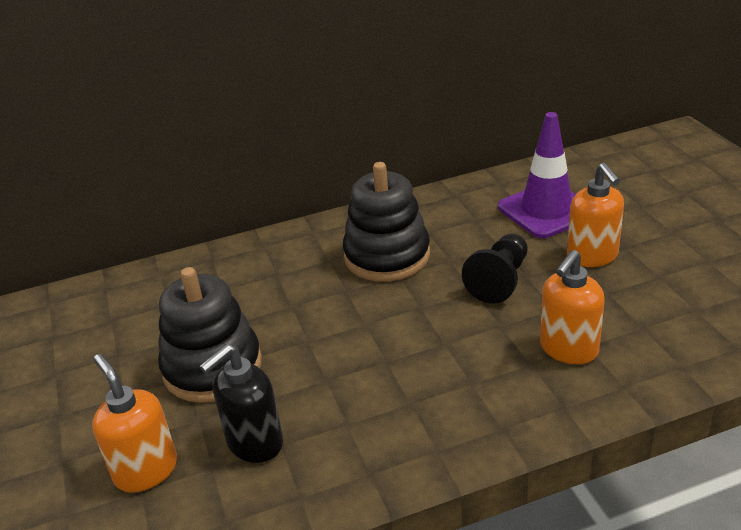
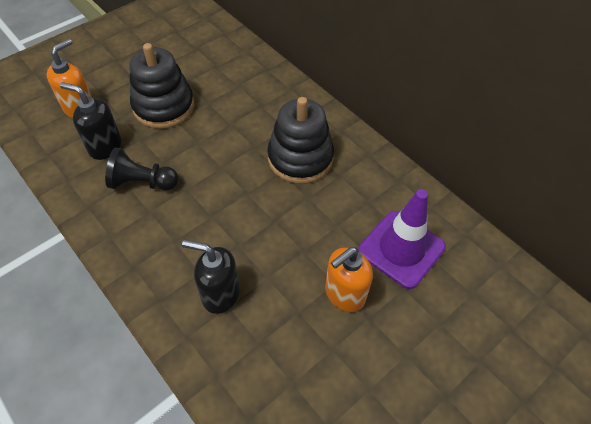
camera: 65 degrees right, 20 degrees up
(499, 281) = (291, 234): black pawn -> black pawn (142, 183)
(568, 349) = (220, 294): orange soap dispenser -> black soap dispenser

